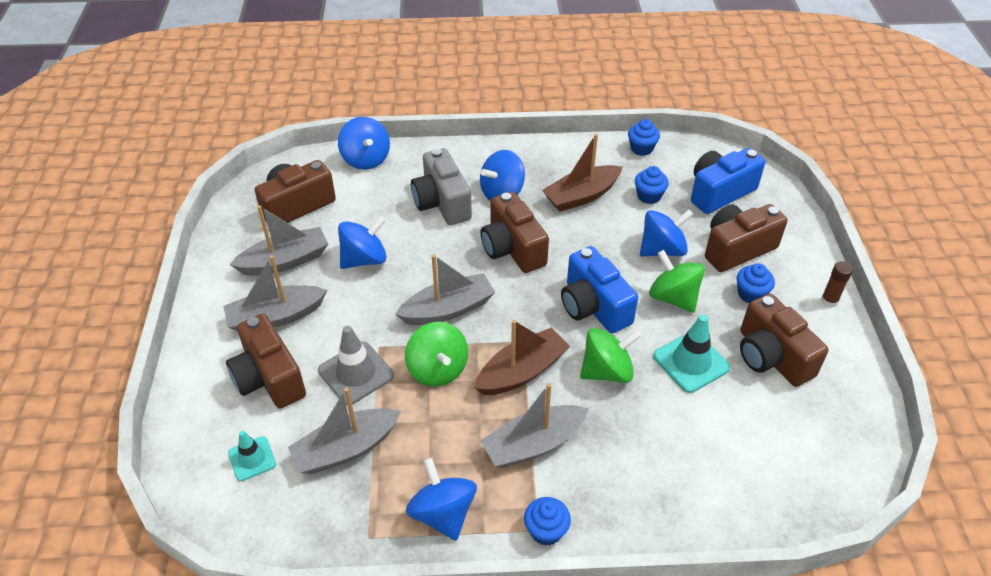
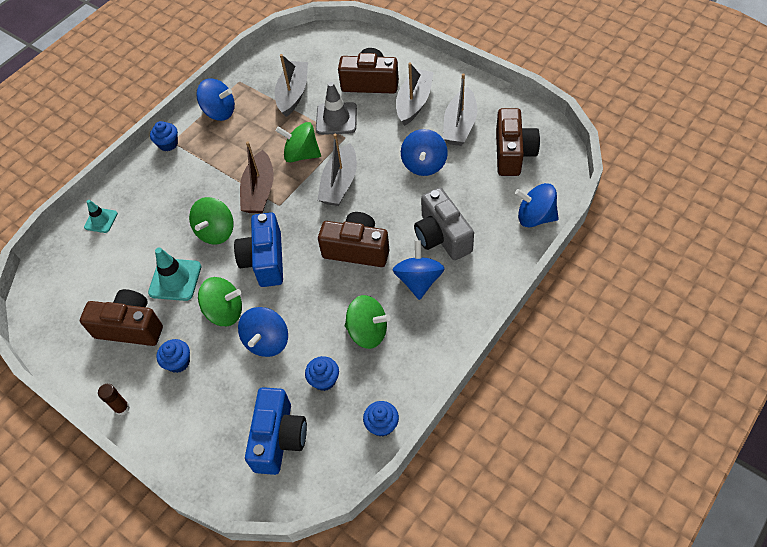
camera: 135 degrees right, 10 degrees up
(252, 458) = (325, 58): turquoise traffic cone -> turquoise traffic cone (101, 220)
(442, 203) = (442, 236): grey camera -> grey camera turned 135 degrees counterclockwise
(533, 444) = (213, 167): grey boat -> none
(581, 196) = (368, 331): brown boat -> green spinning top
(593, 306) = (265, 260): blue camera -> blue camera turned 105 degrees counterclockwise
(737, 249) = (219, 393): brown camera -> none

